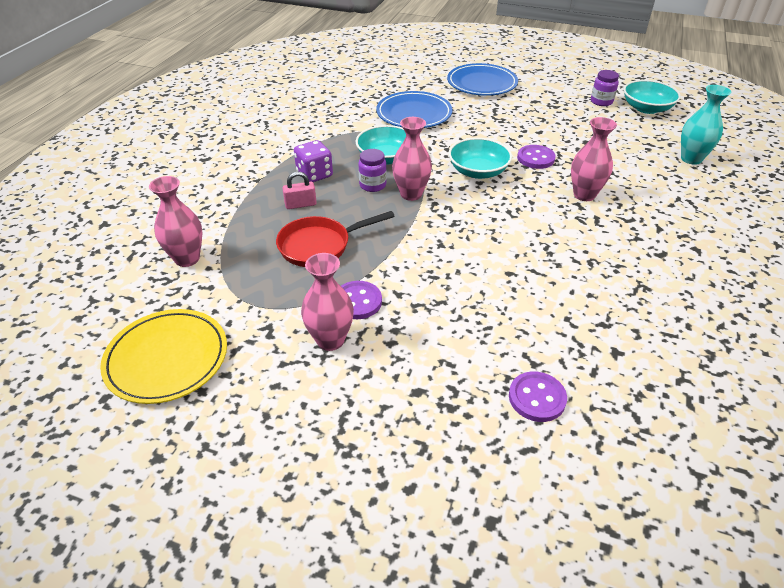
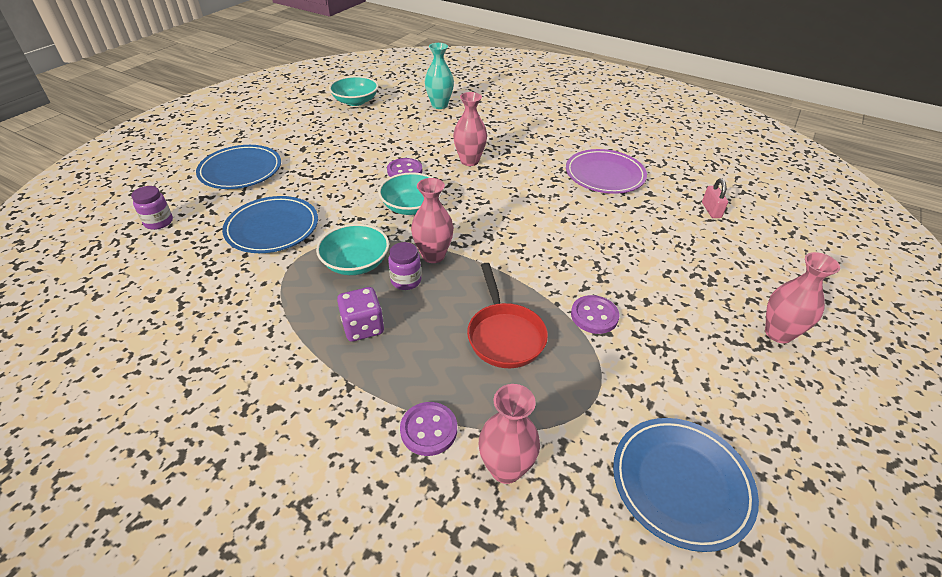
camera: 80 degrees left, 0 degrees up
(167, 358) = (681, 483): yellow plate -> blue plate
(300, 204) = (422, 345): pink padlock -> pink padlock (711, 210)
(330, 340) = (646, 340): pink vase -> pink vase (778, 333)
(537, 398) = (696, 236): purple button -> purple button (429, 430)
(601, 102) = (329, 117): purple jar -> purple jar (159, 222)
(632, 306) = (604, 175): none -> purple plate

